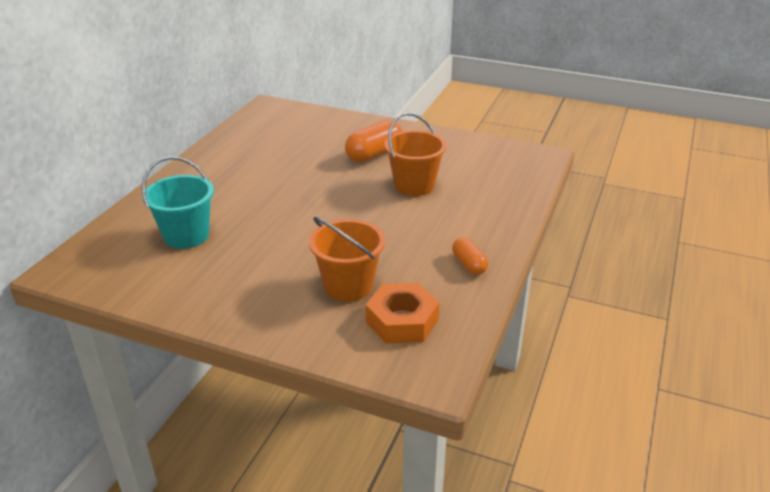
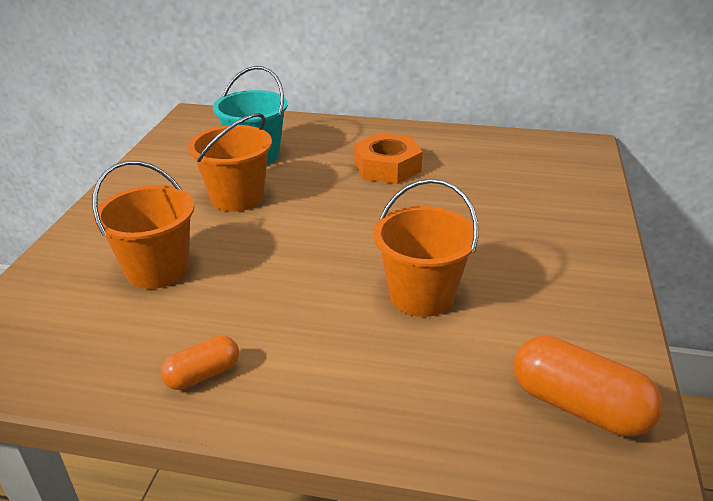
camera: 80 degrees right, 0 degrees up
(257, 247) = (237, 197): none -> orange bucket
(374, 154) = (500, 246): orange capsule -> orange capsule (578, 406)
(402, 321) = (78, 321): orange nut -> orange nut (387, 167)

